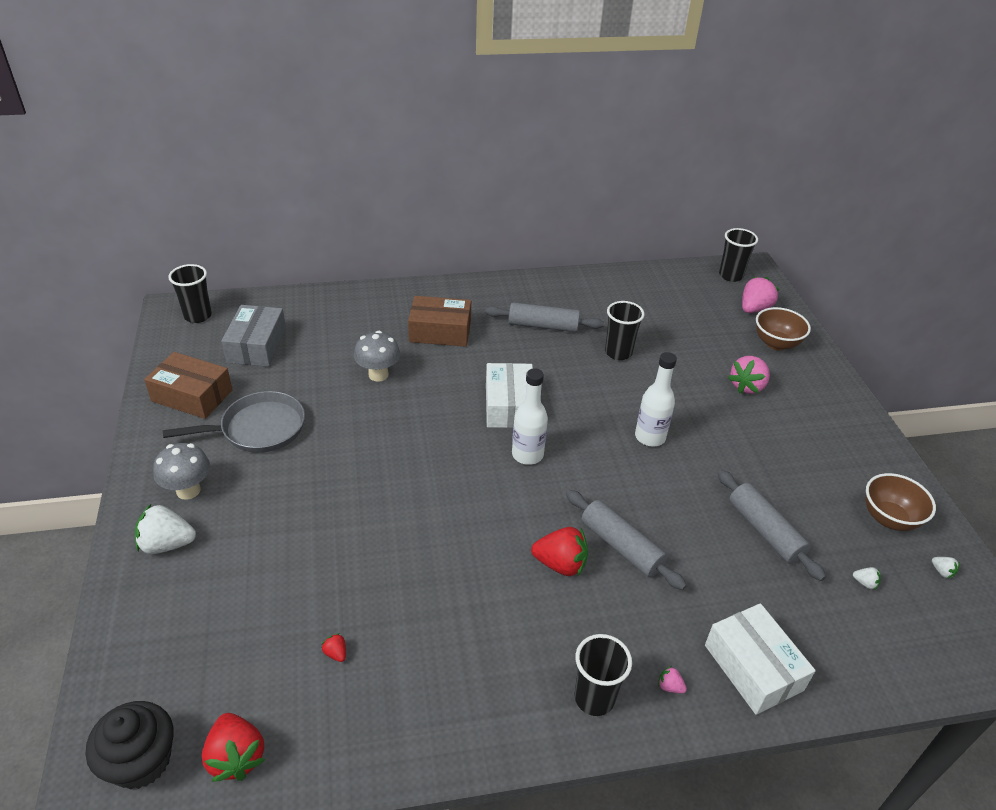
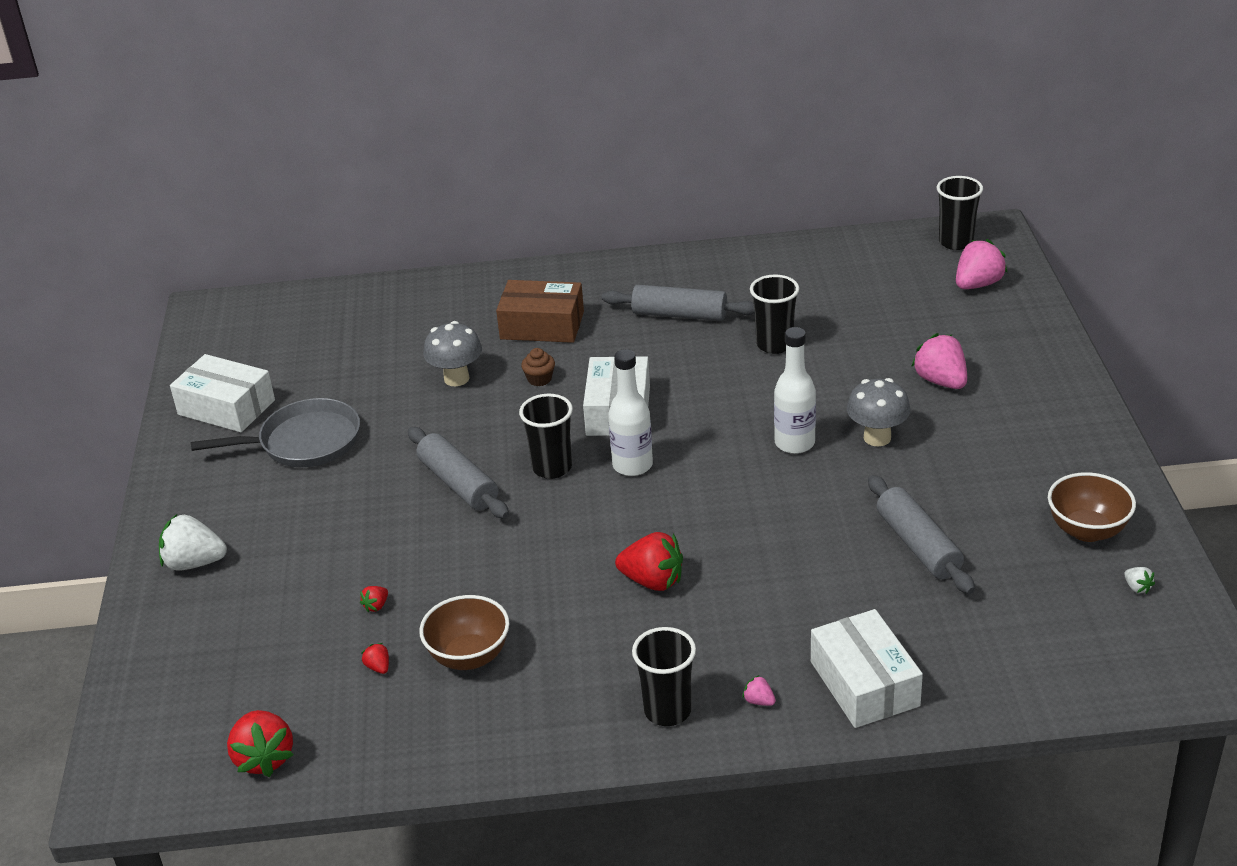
camera: 10 degrees right, 5 degrees down
(141, 761) = (165, 760): black cupcake -> none
(188, 490) = (219, 508): grey mushroom -> grey mushroom (877, 437)
(192, 396) = (226, 407): brown box -> white box
(198, 316) = (235, 316): black cup -> black cup (552, 468)
(257, 346) = (307, 349): grey box -> none
(329, 588) = (376, 606): none -> red strawberry
(444, 377) = (539, 379): none -> brown cupcake
(621, 546) = (731, 562): grey rolling pin -> grey rolling pin (458, 483)
(747, 386) = (941, 381): pink strawberry -> pink strawberry turned 105 degrees clockwise
(776, 343) = (996, 327): brown bowl -> brown bowl (469, 656)
(864, 583) = (1031, 599): white strawberry -> none

